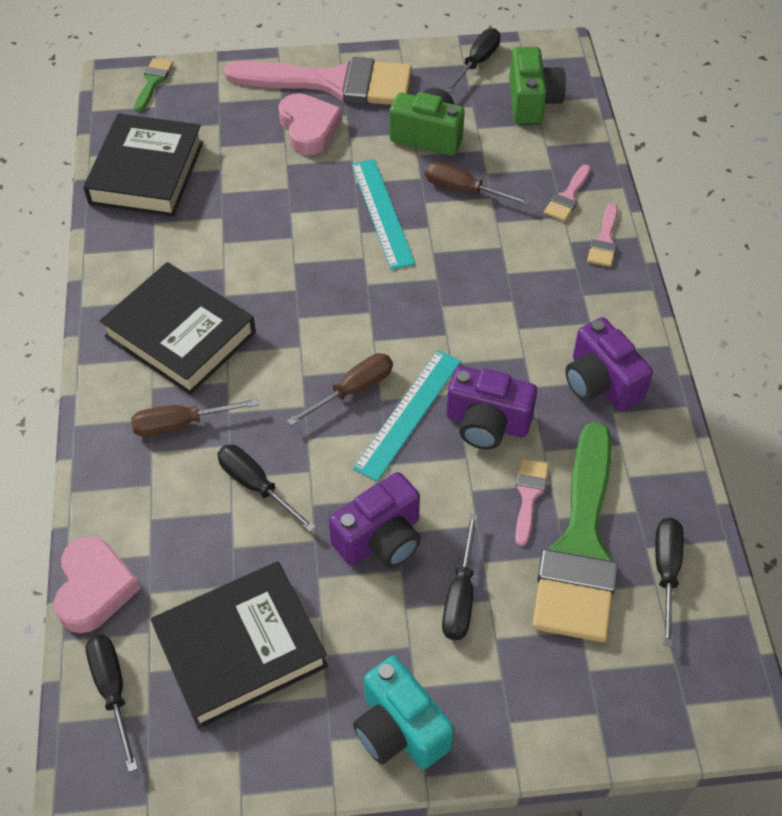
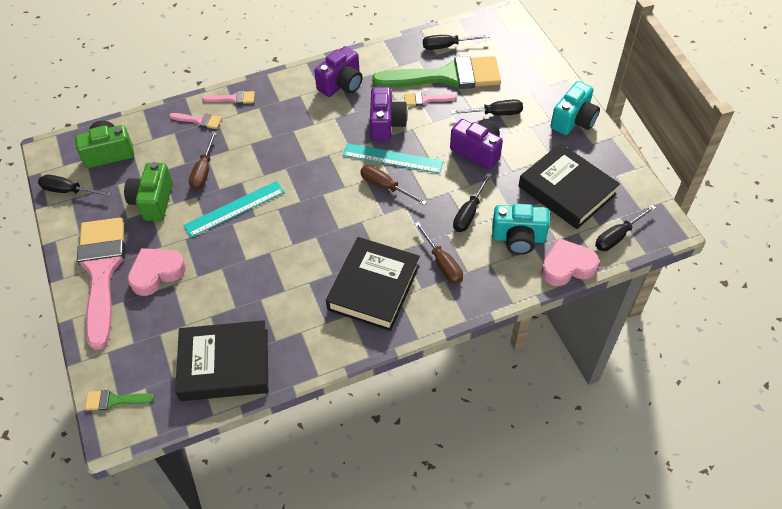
camera: 105 degrees left, 0 degrees up
(178, 538) = (518, 238): none -> turquoise camera

